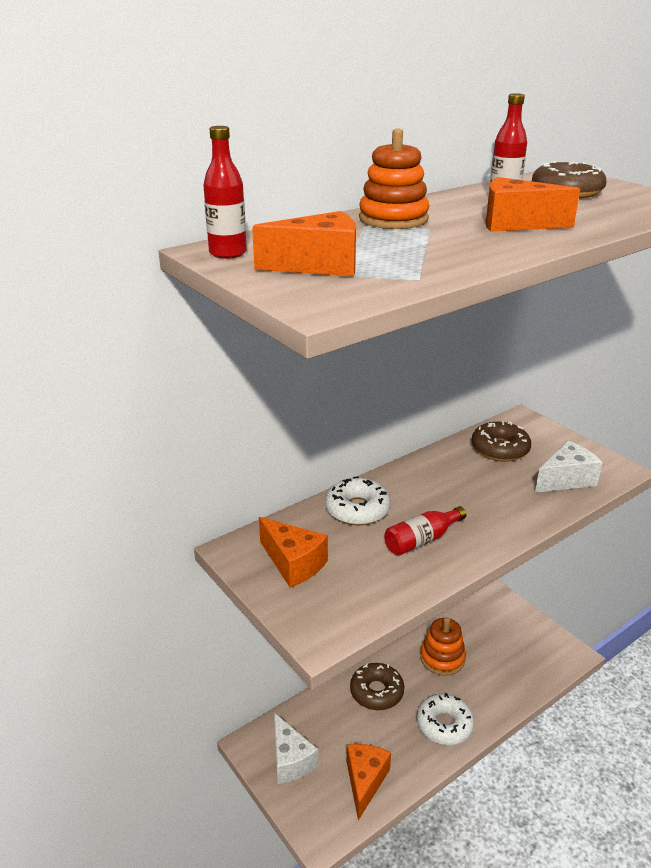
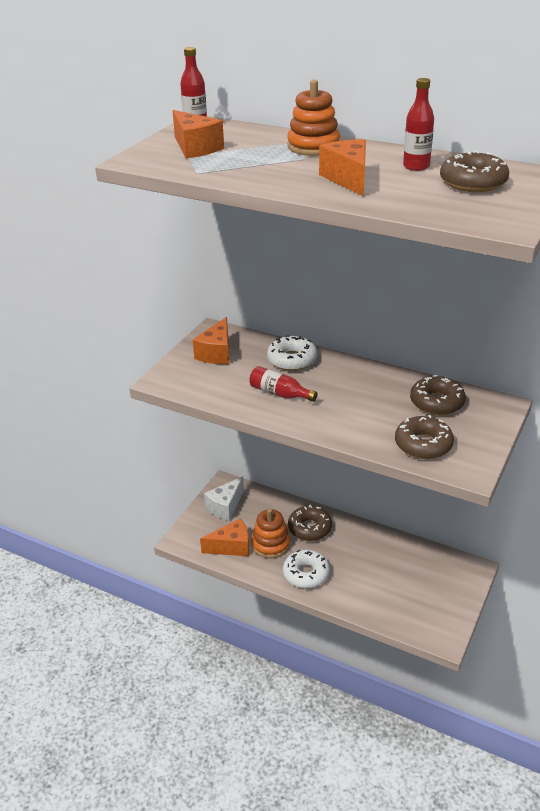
camera: 65 degrees right, 5 degrees up
(442, 658) = (371, 554): orange stacking toy -> orange stacking toy (270, 544)
(566, 479) = (423, 444): white cheese -> brown donut

